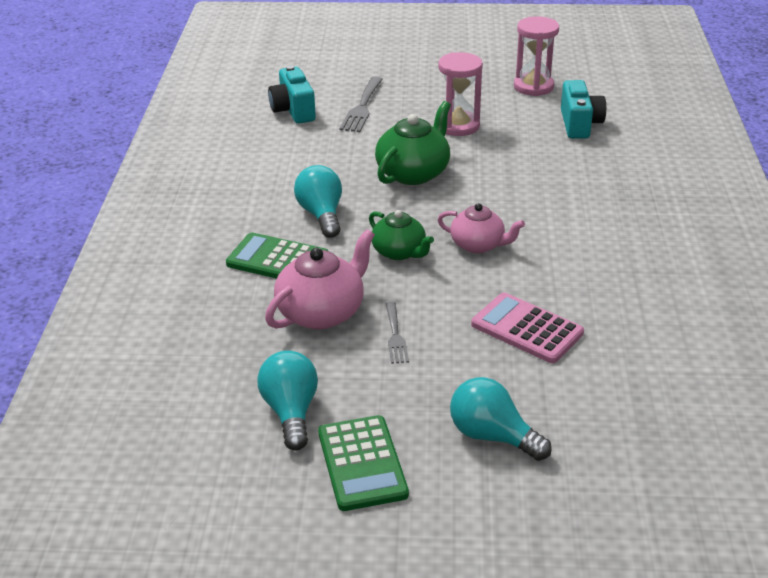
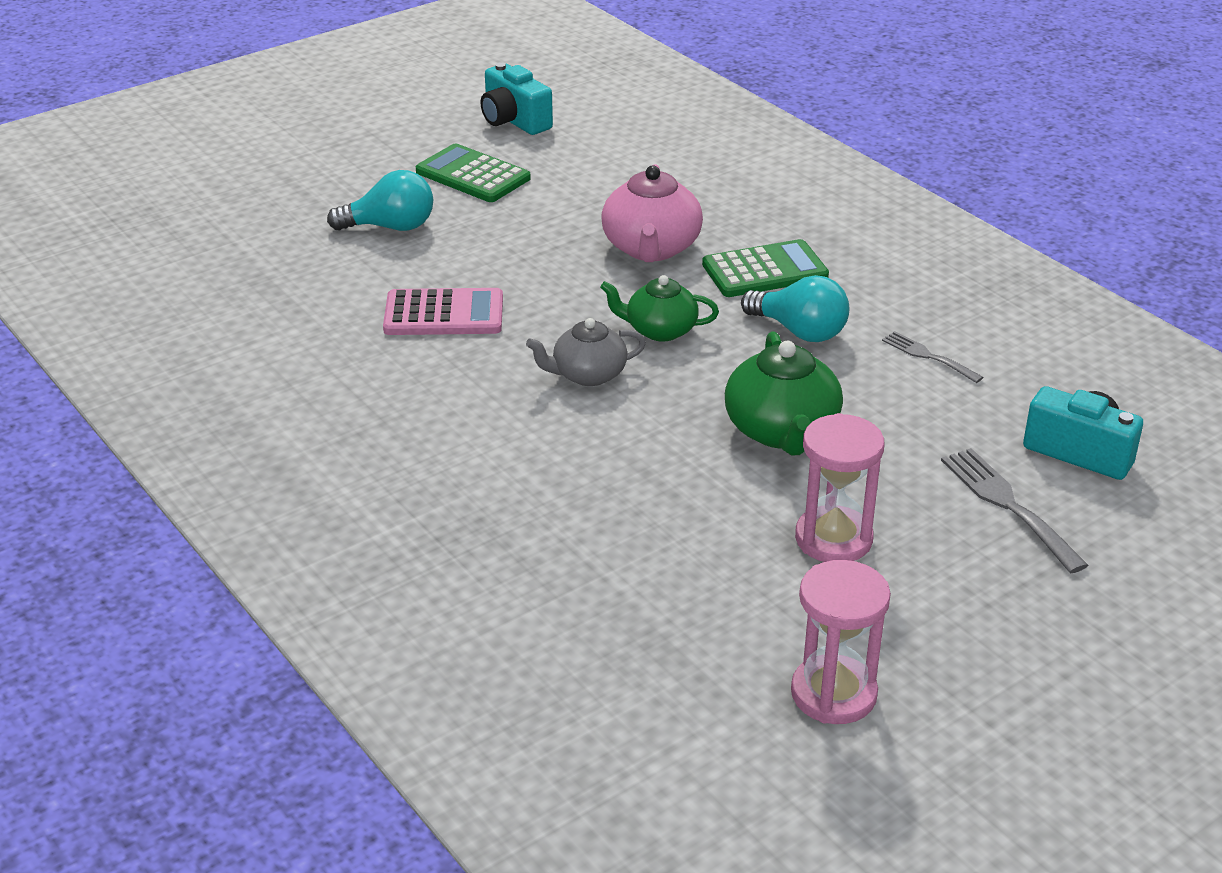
camera: 140 degrees right, 0 degrees up
(291, 412) = (569, 179): turquoise light bulb -> none
(395, 336) = (559, 258): grey fork -> grey fork (927, 356)
(478, 245) = (587, 374): pink teapot -> grey teapot
(579, 124) = (667, 637): turquoise camera -> turquoise camera (514, 121)

